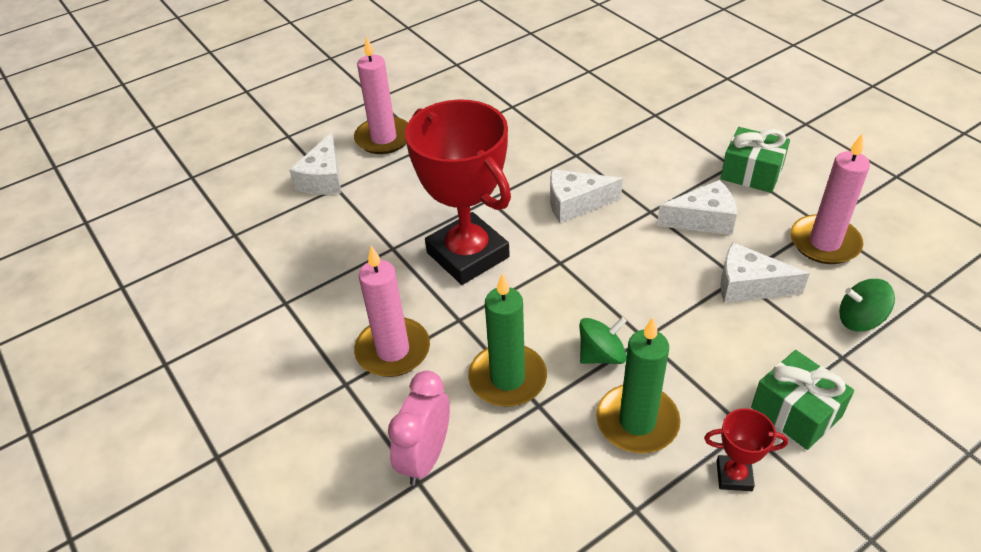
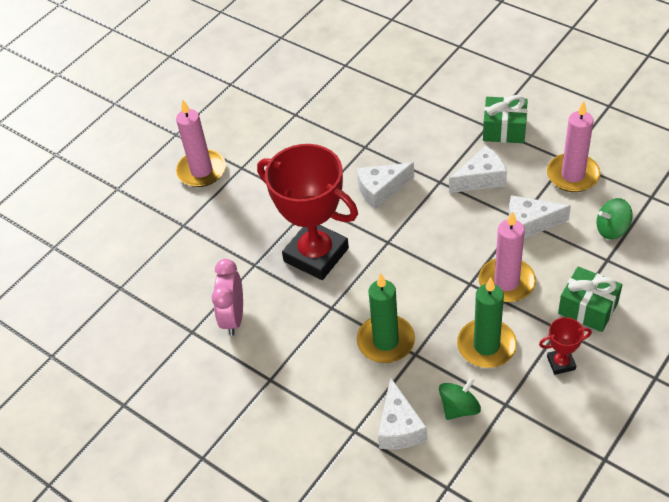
camera: 15 degrees left, 5 degrees up
(323, 179) = (169, 220): white cheese -> white cheese (399, 427)
(393, 350) = (293, 345): pink candle -> pink candle (506, 282)
(425, 457) = (352, 413): pink clock -> pink clock (233, 317)
(601, 355) = (445, 305): green spinning top -> green spinning top (459, 408)

